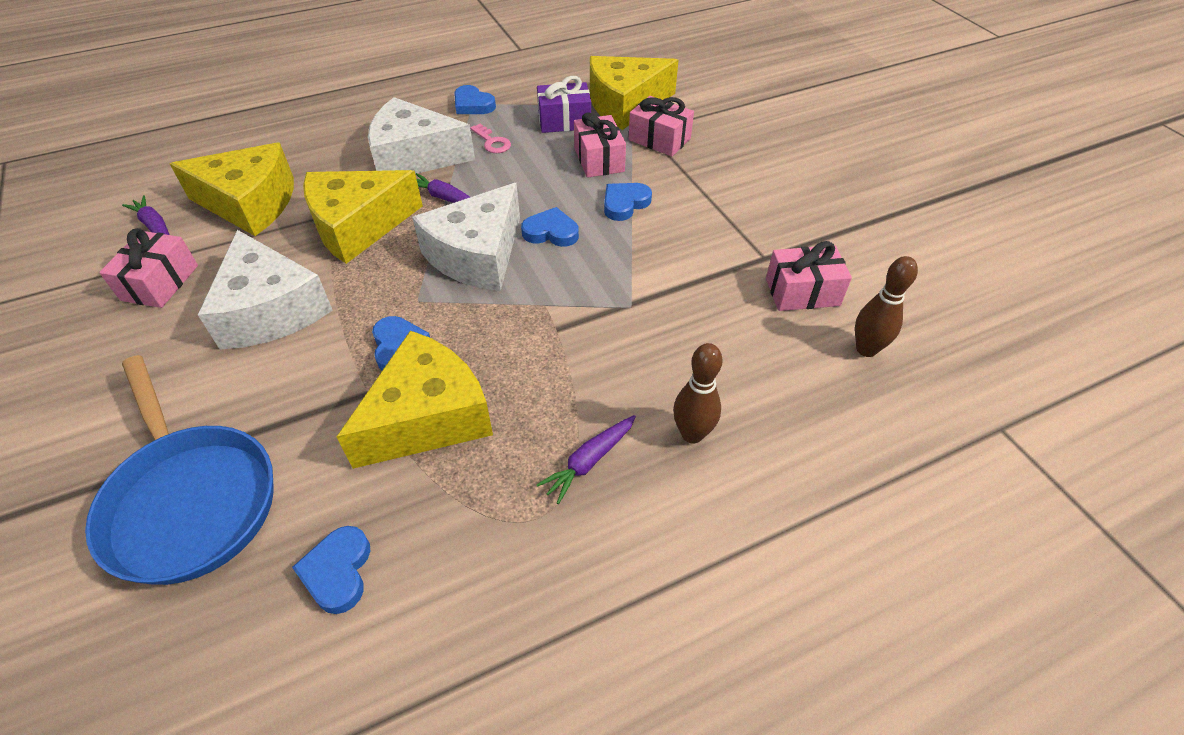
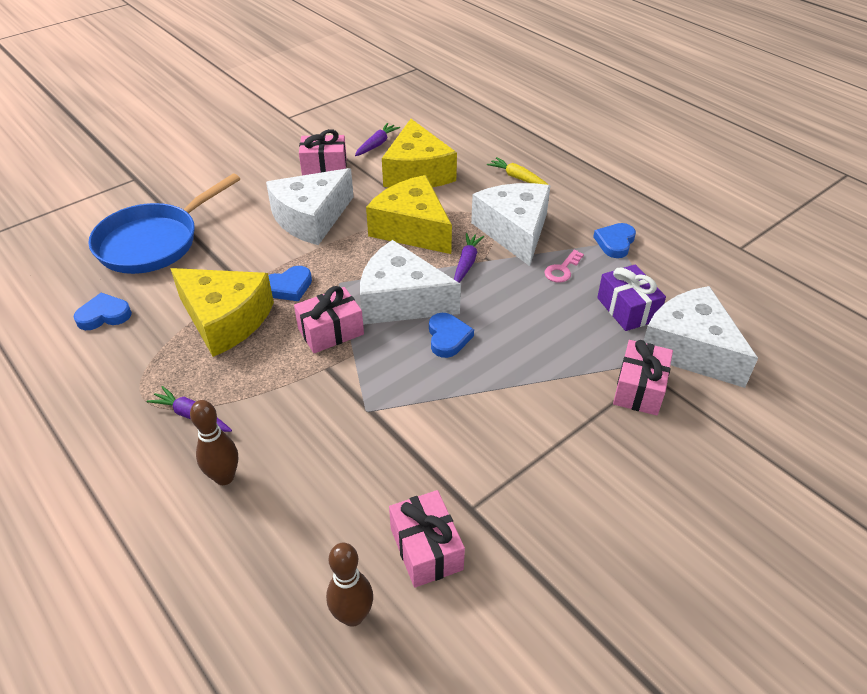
camera: 75 degrees right, 5 degrees down
(326, 135) = (517, 178): none -> yellow carrot
(599, 160) = (575, 348): pink gift -> pink gift (331, 331)
(625, 105) = (690, 349): yellow cheese -> white cheese
(625, 204) = (512, 380): blue heart -> none

